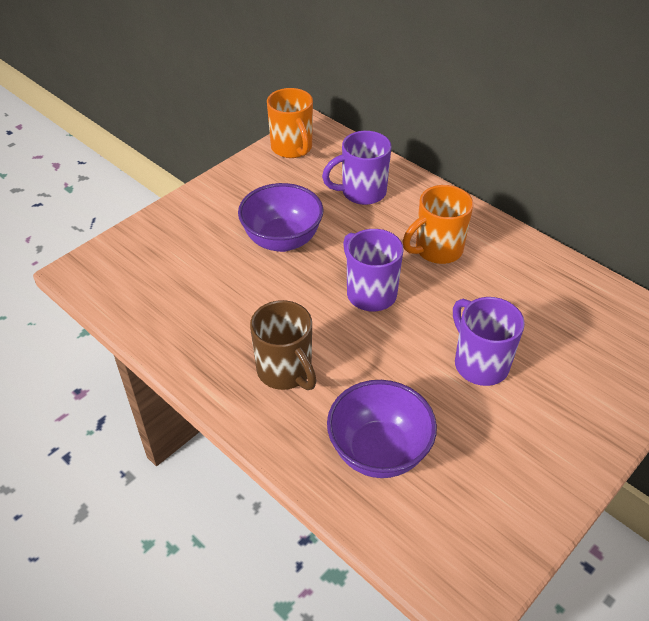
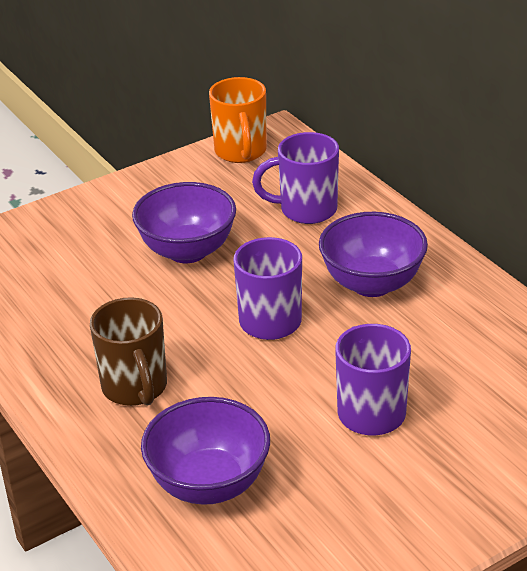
camera: 15 degrees right, 10 degrees down
(437, 250) = (372, 284): orange mug -> purple bowl

